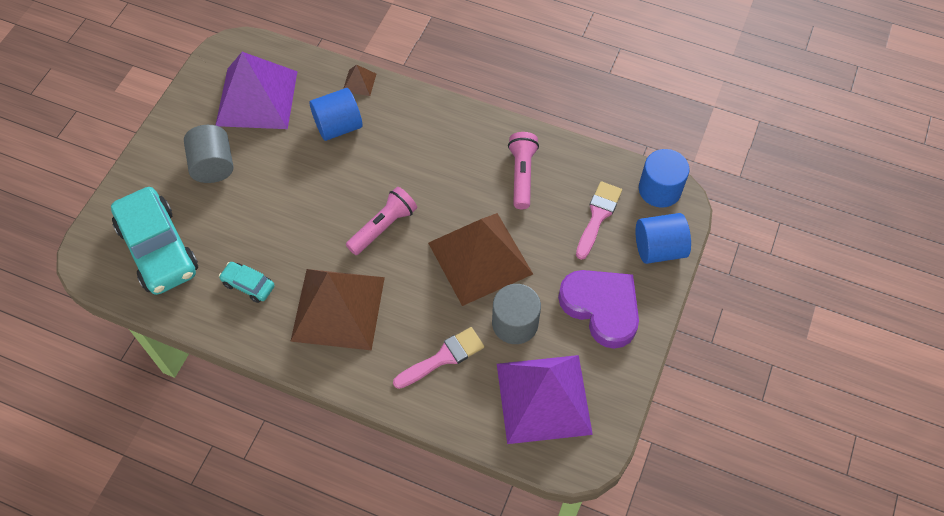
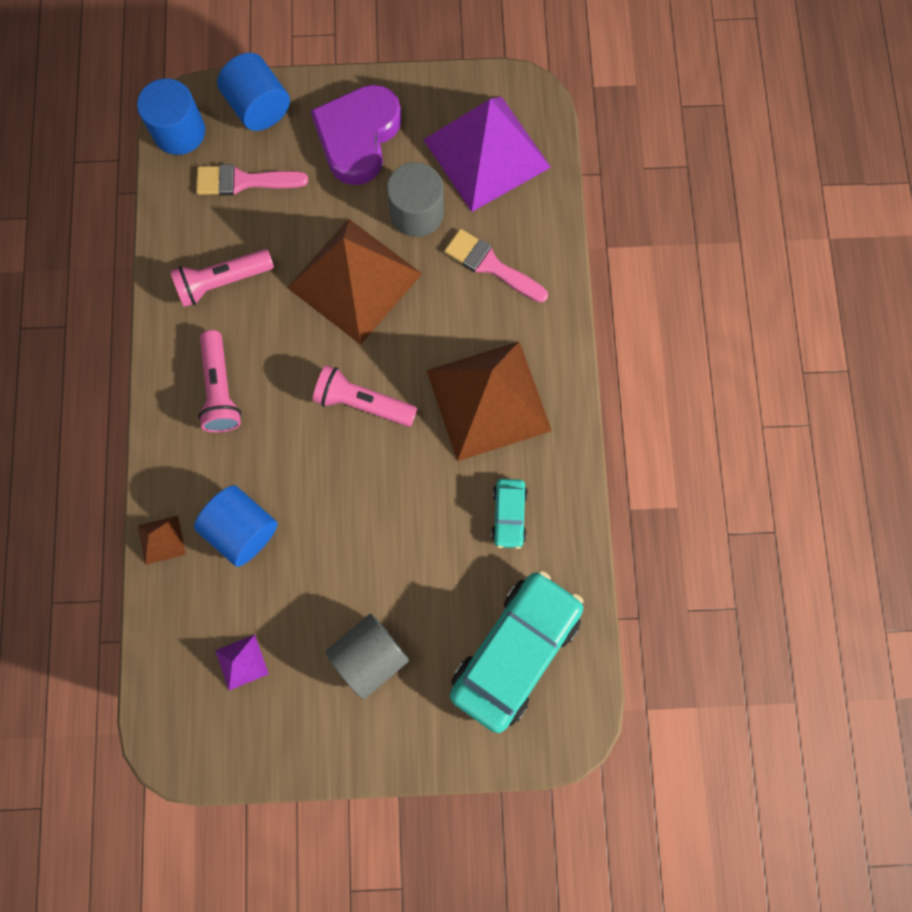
camera: 115 degrees left, 15 degrees up
(257, 98) = (241, 662): purple pyramid -> purple pyramid, size x0.40
(442, 147) = (220, 389): none -> pink flashlight

